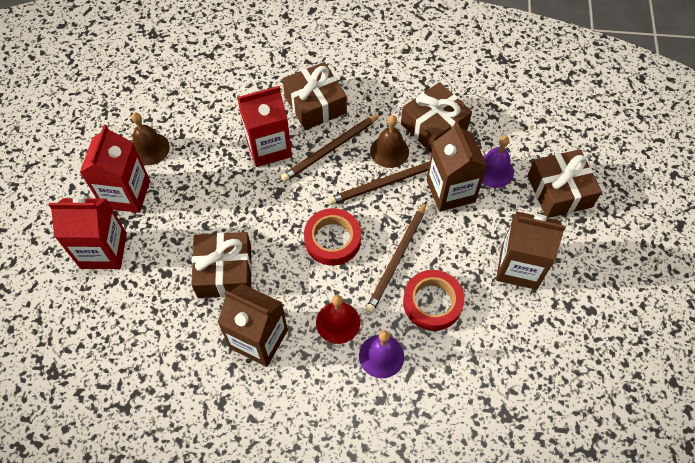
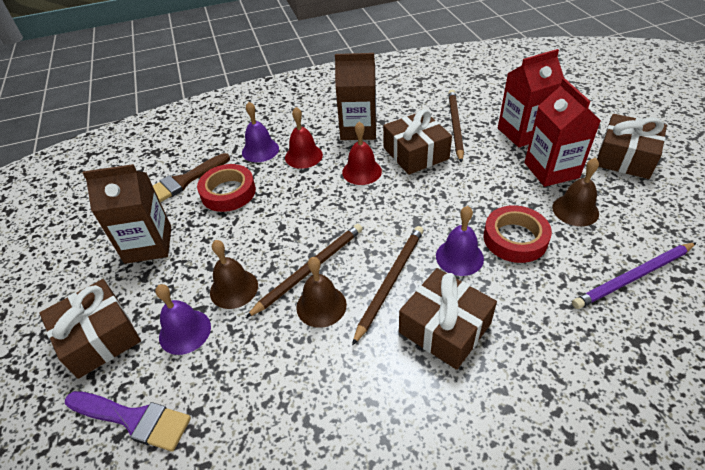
camera: 160 degrees right, 15 degrees down
(169, 87) = (633, 277): none -> purple pencil
(268, 147) = (459, 257): red carton -> purple bell
(291, 271) = (362, 171): none -> red bell
(332, 240) = (339, 203): red tape -> red tape (515, 238)
(397, 259) = (271, 210): brown pencil -> brown pencil (455, 125)
(434, 126) = (276, 361): brown gift -> brown gift (625, 157)
(450, 191) = (234, 288): brown carton -> brown bell
(476, 342) = (184, 181): none -> brown brush
(532, 126) = (133, 419): none -> purple brush

